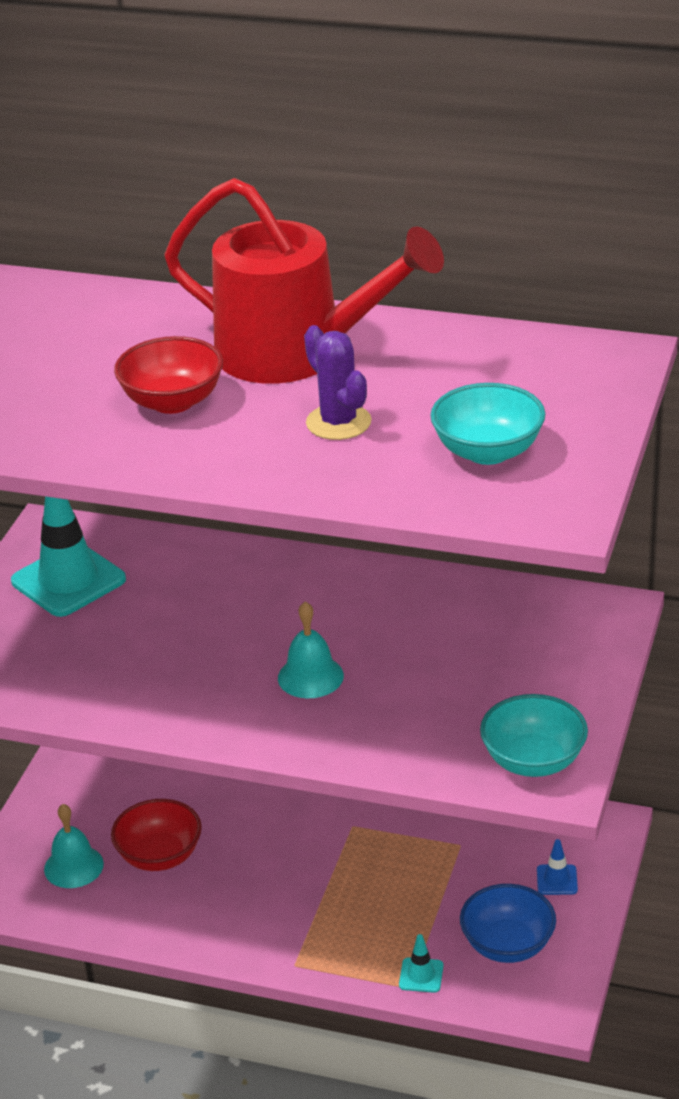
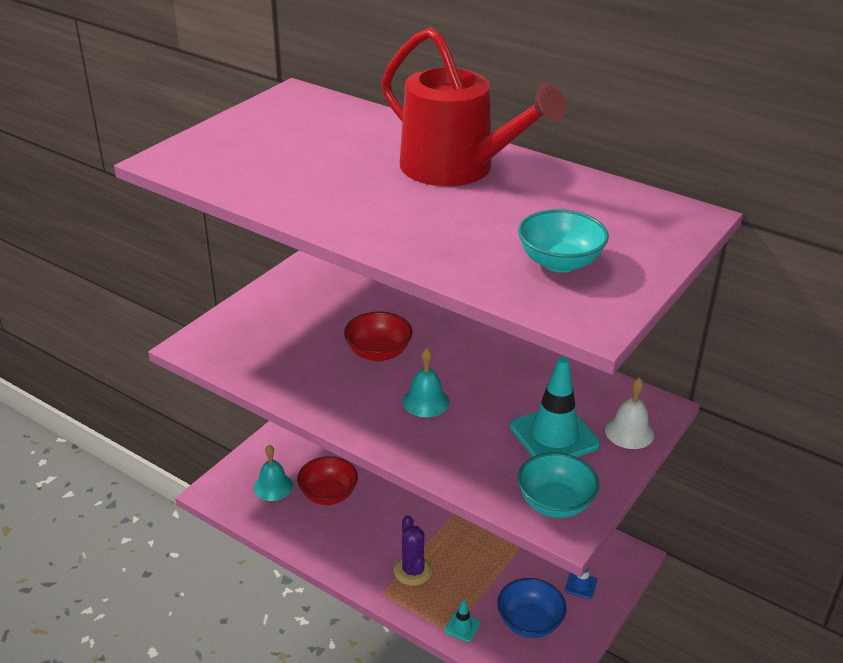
camera: 15 degrees right, 0 degrees up
(68, 580) = (302, 300): turquoise traffic cone -> turquoise traffic cone (554, 436)
(172, 402) = (354, 182): red bowl -> red bowl (378, 353)
(338, 422) = (461, 219): purple cactus -> purple cactus (412, 571)
(590, 649) = (629, 432): none -> white bell

